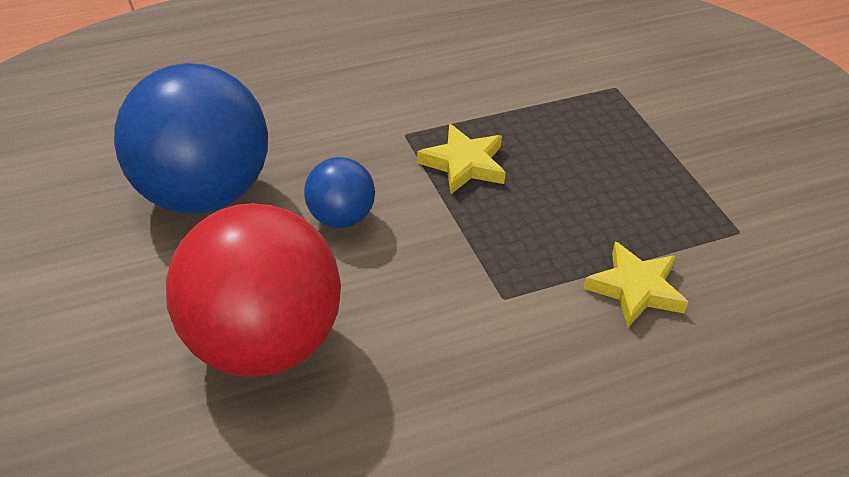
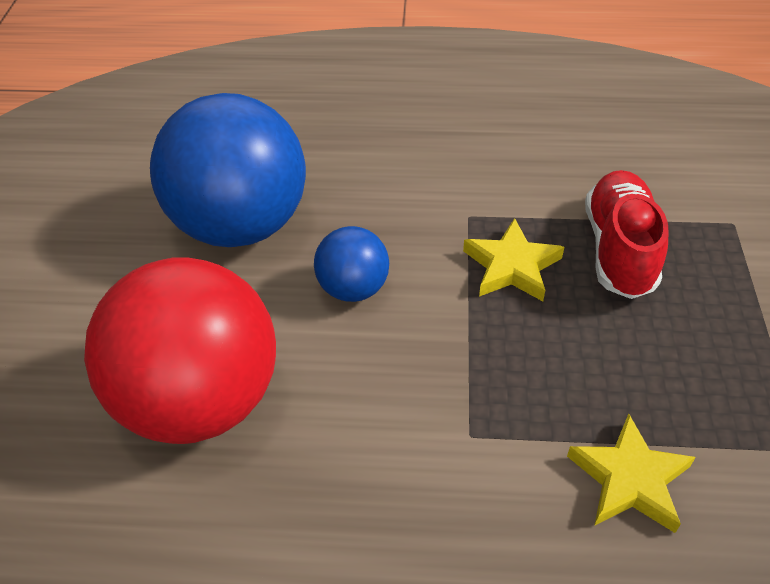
camera: 30 degrees right, 5 degrees up
(541, 128) = (619, 249): none -> red shoe

